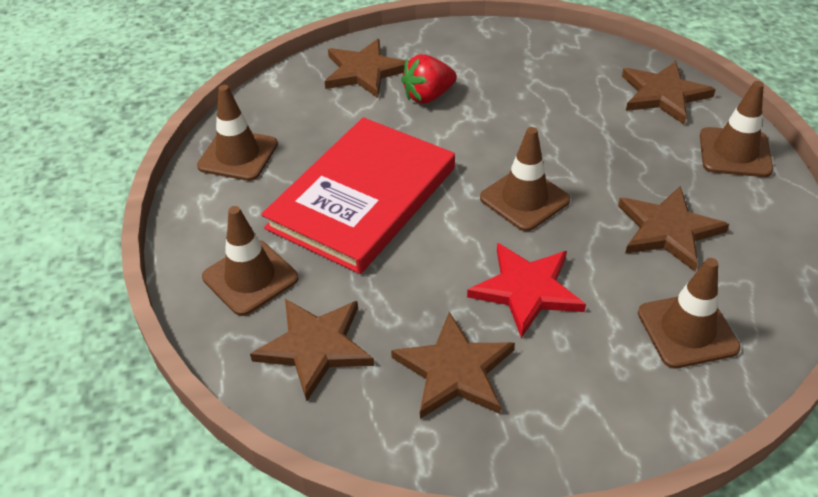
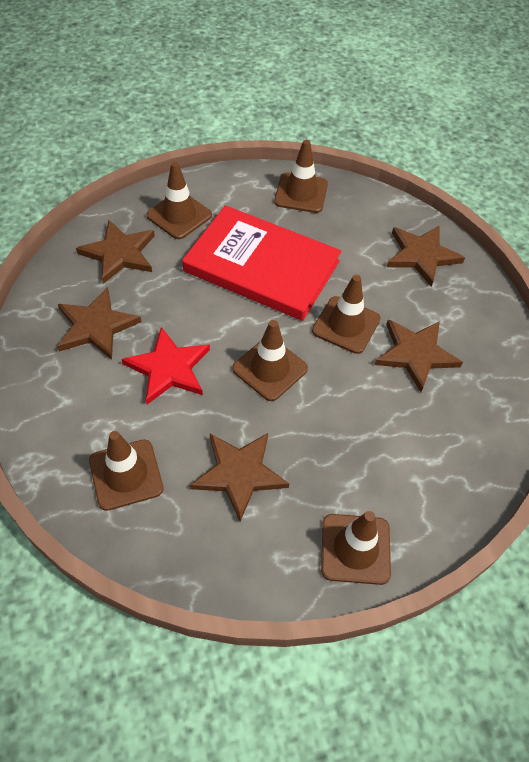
camera: 80 degrees right, 10 degrees up
(428, 96) = (396, 300): red strawberry -> none
(461, 135) = (346, 325): none -> brown traffic cone
(663, 95) = (440, 492): brown star -> brown star (415, 354)

